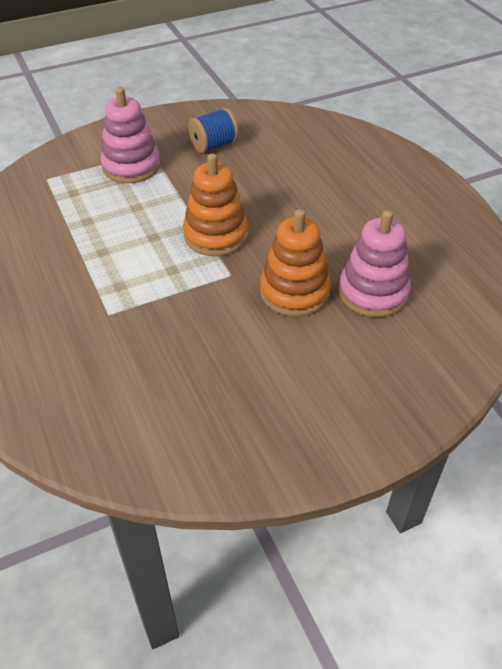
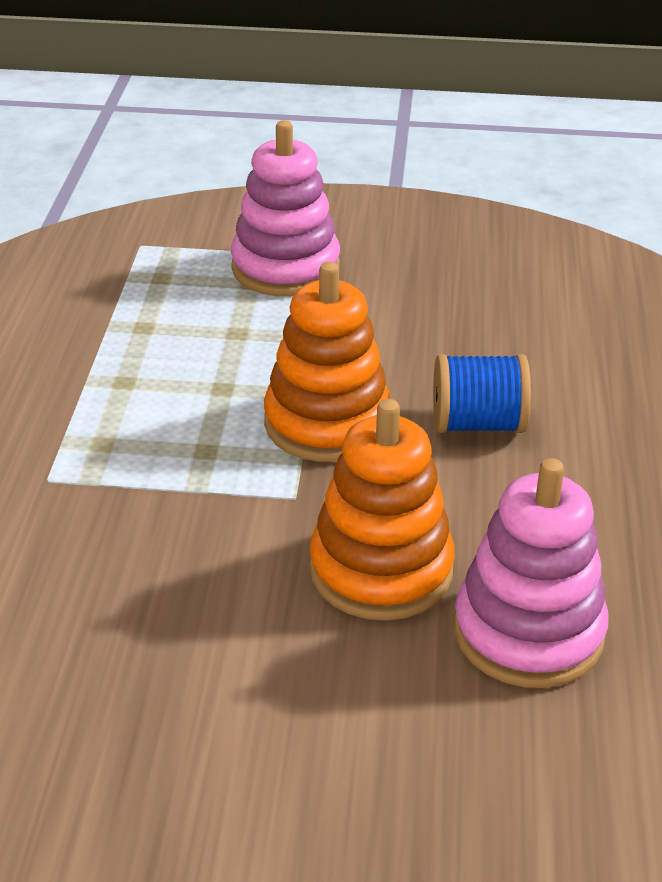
camera: 30 degrees right, 10 degrees down
(214, 145) = (452, 279): blue spool -> blue spool (477, 424)

